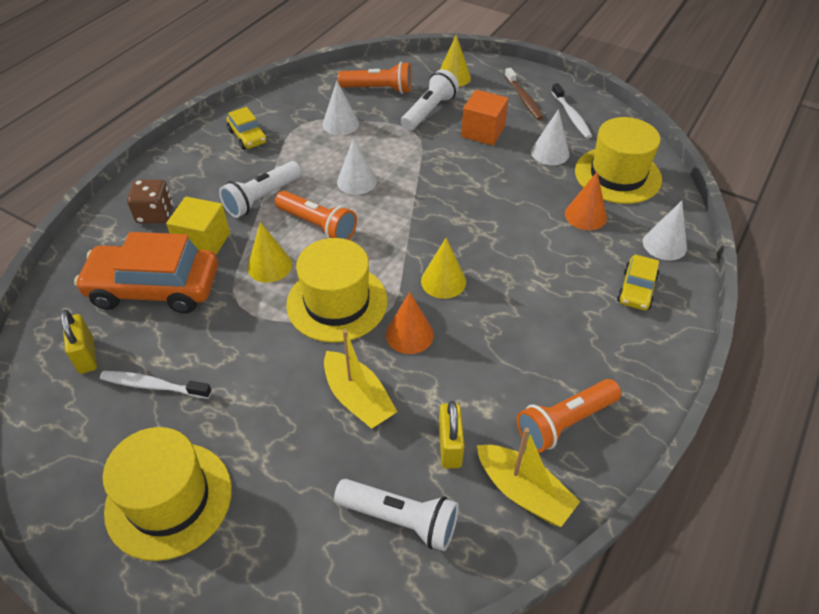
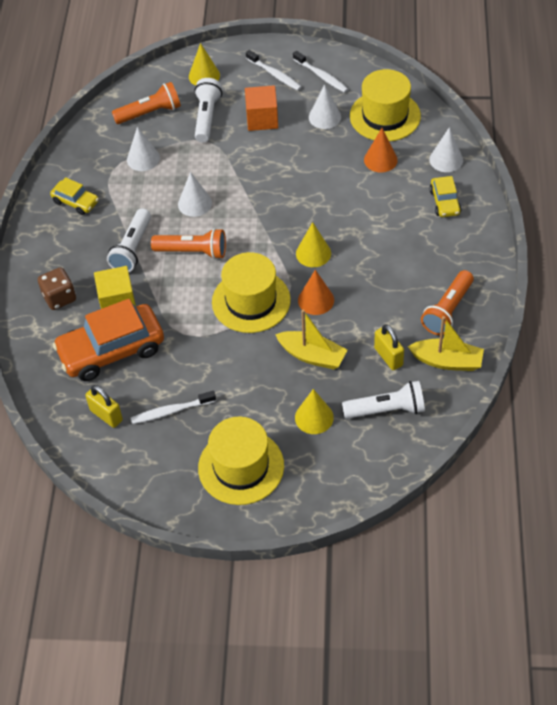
camera: 25 degrees left, 5 degrees up
(269, 266) = (182, 297): yellow cone -> yellow cone (314, 417)
(523, 99) = (274, 75): brown toothbrush -> white toothbrush

